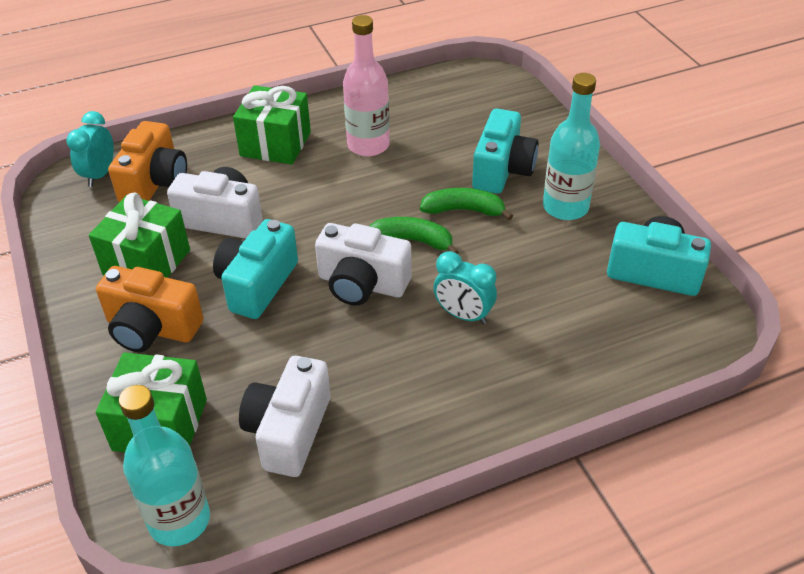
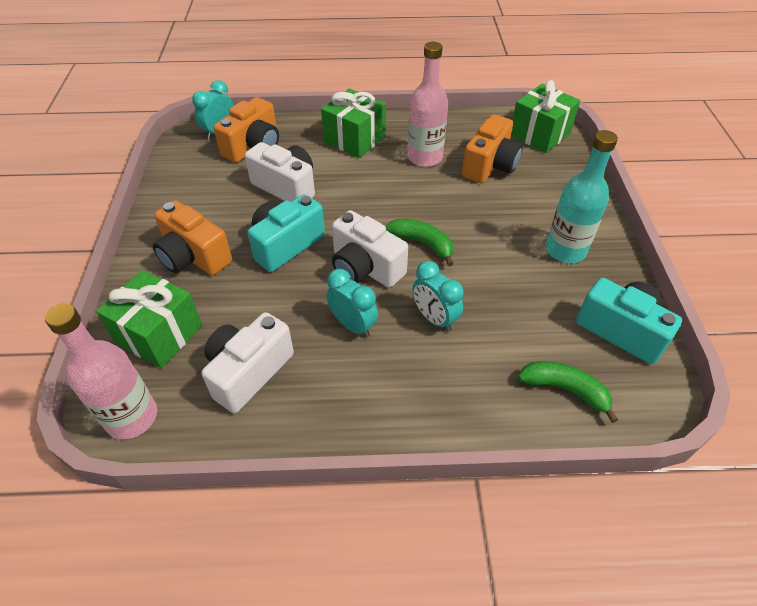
camera: 20 degrees right, 5 degrees up
(146, 262) = (217, 205): green gift -> green gift (539, 134)
(179, 520) = (132, 417): turquoise bottle -> pink bottle
(379, 348) = (353, 325): none -> turquoise clock
(446, 137) = (490, 166): none -> orange camera
(464, 210) = (476, 230): green banana -> green banana (565, 389)
(502, 170) = (524, 205): turquoise camera -> none

